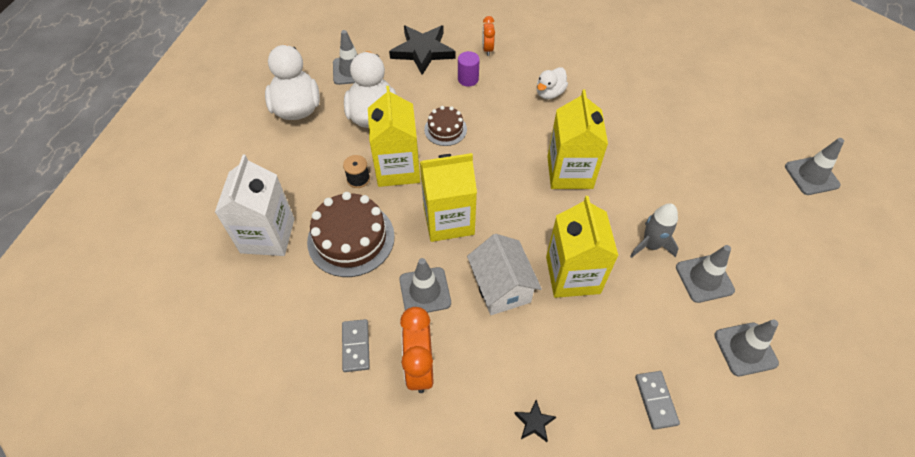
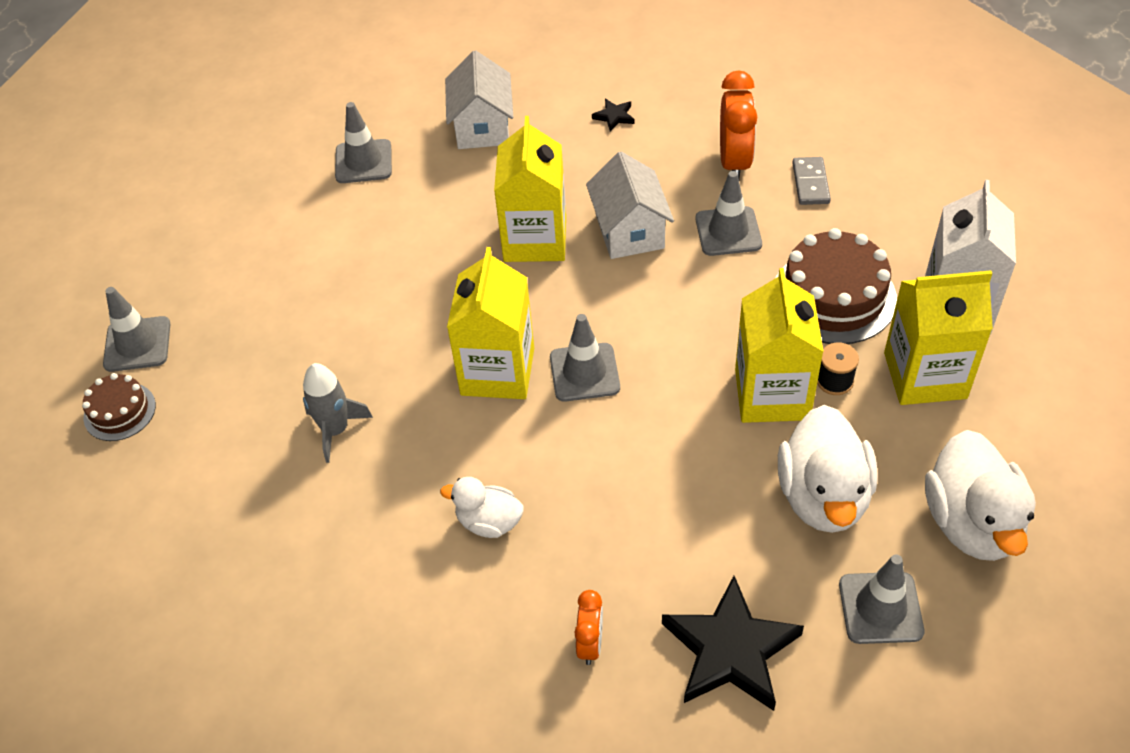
camera: 170 degrees left, 5 degrees down
(445, 129) = (690, 459): brown cake -> brown cake (119, 411)
(448, 220) = (693, 313): yellow carton -> yellow carton (925, 375)
(468, 79) = (640, 567): purple cylinder -> none
(549, 93) = (489, 522): white duck -> white duck turned 120 degrees counterclockwise
(650, 245) = (420, 267): grey rocket -> grey rocket (335, 430)
(656, 400) = (482, 127): grey domino -> white house
(704, 279) = (371, 227): grey traffic cone -> grey traffic cone (584, 372)

